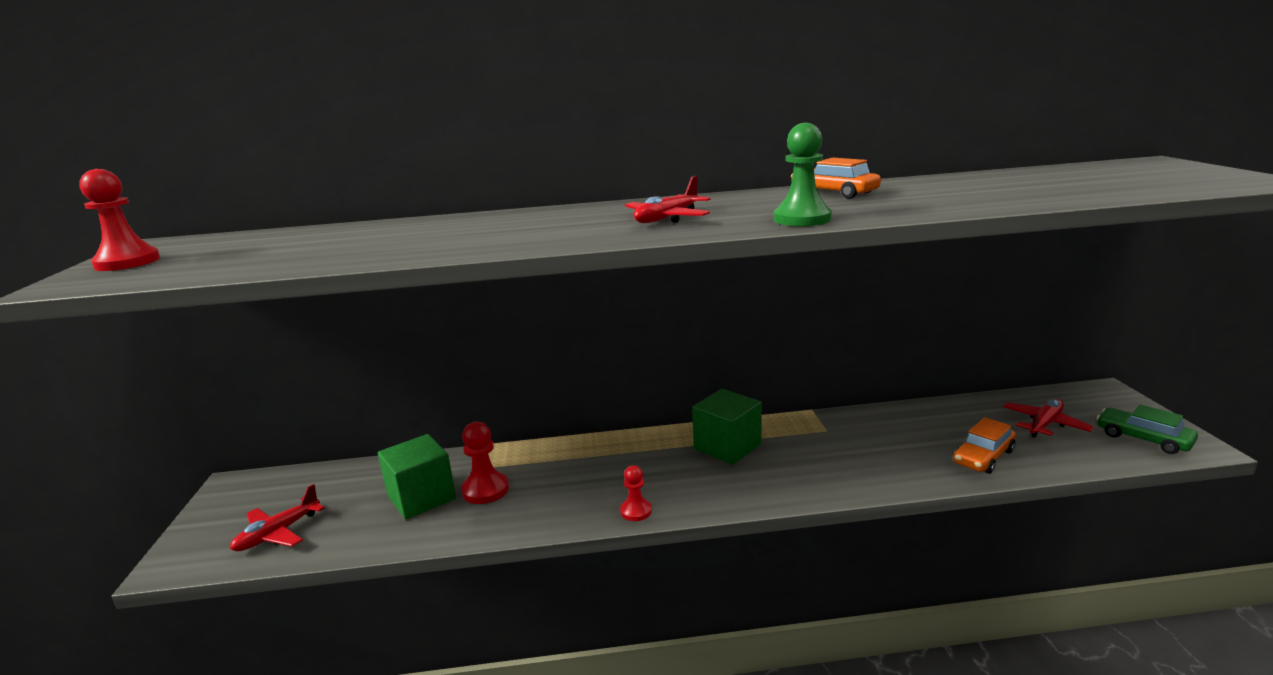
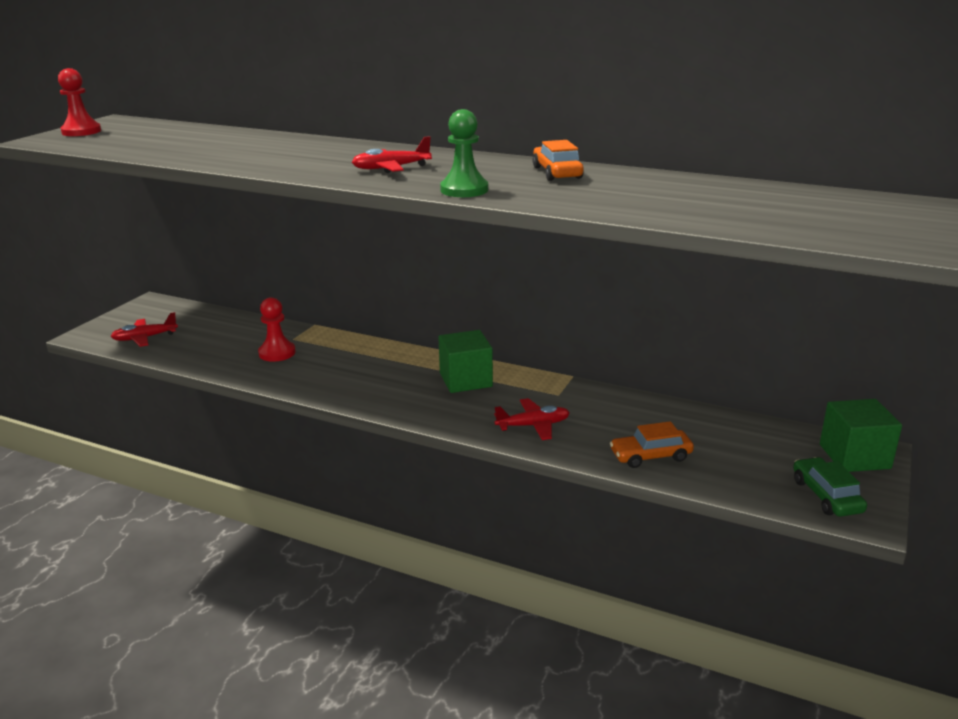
camera: 30 degrees right, 5 degrees up
(421, 497) = (237, 344): green cube -> green cube (854, 456)
(636, 511) = (346, 398): red pawn -> none
(1044, 424) = (754, 454): red plane -> red plane (533, 426)

